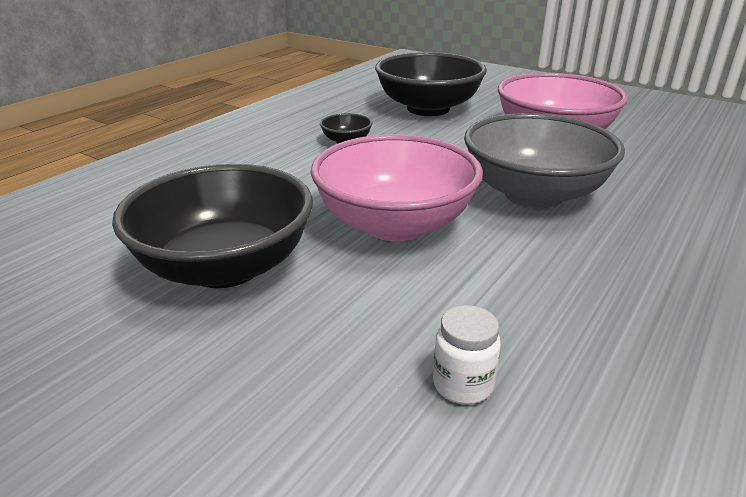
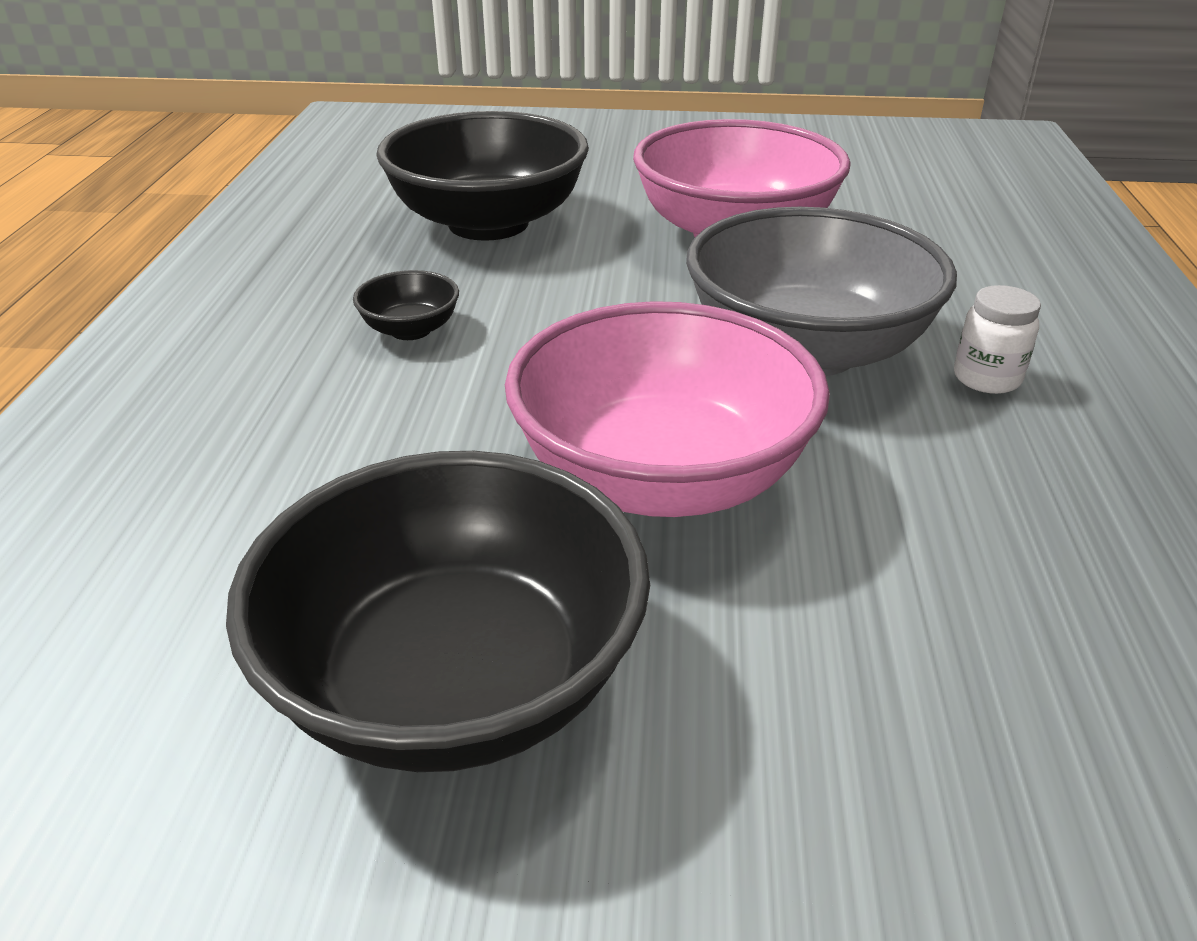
camera: 30 degrees left, 5 degrees up
(462, 384) = (1038, 735): white jar -> white jar (986, 378)

